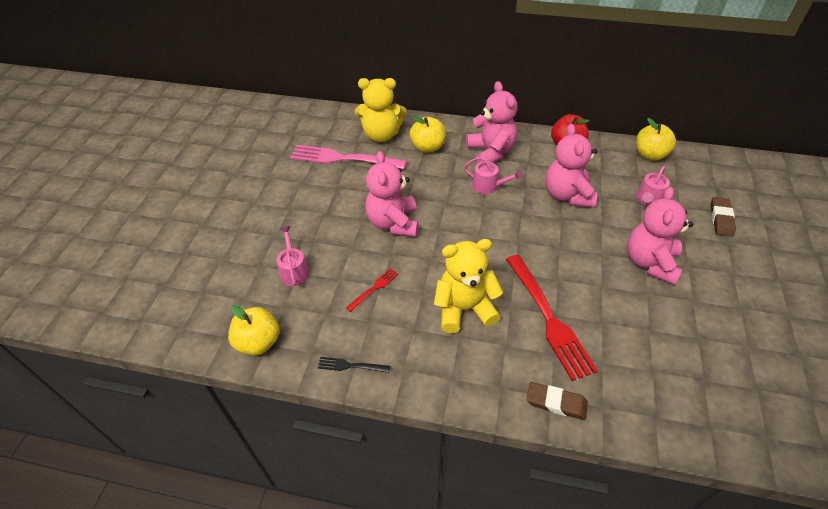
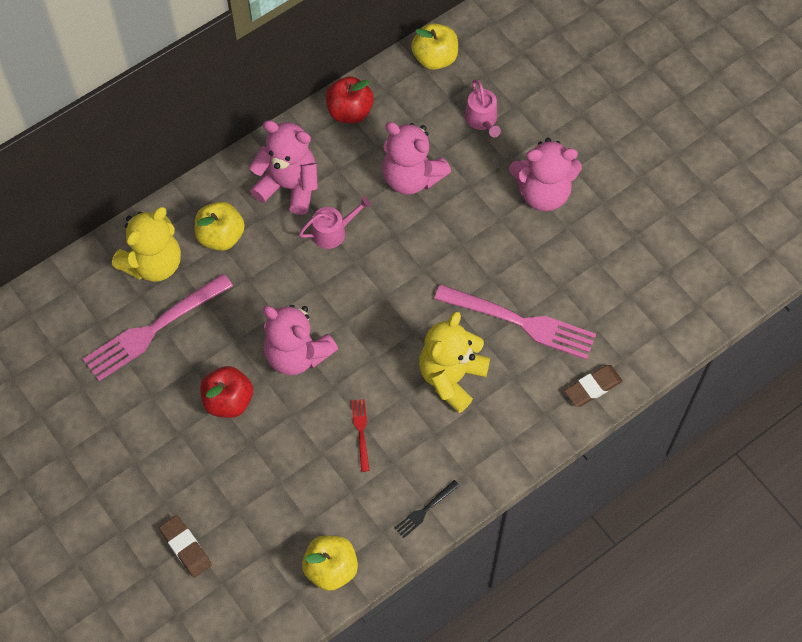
camera: 50 degrees left, 15 degrees up
(294, 270) = (273, 485): pink watering can -> none
(331, 214) = (228, 401): none -> red apple
(548, 318) = (520, 322): red fork -> pink fork
(650, 262) = (543, 193): pink teddy bear -> pink teddy bear turned 60 degrees counterclockwise
(721, 219) = (555, 90): brown eraser -> brown eraser (185, 547)

